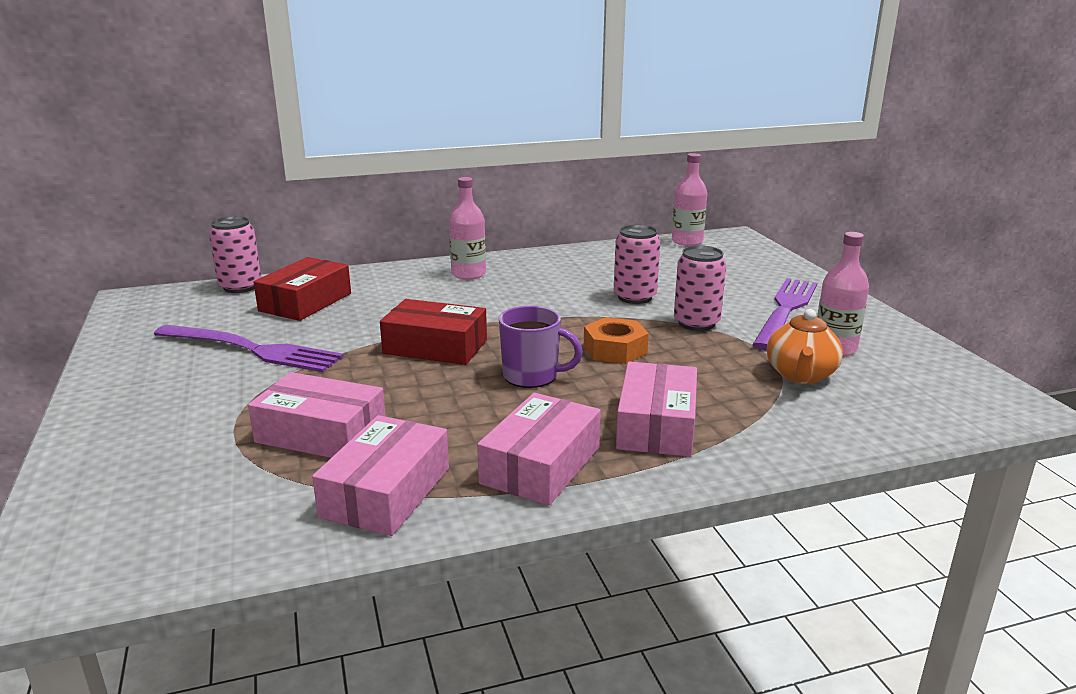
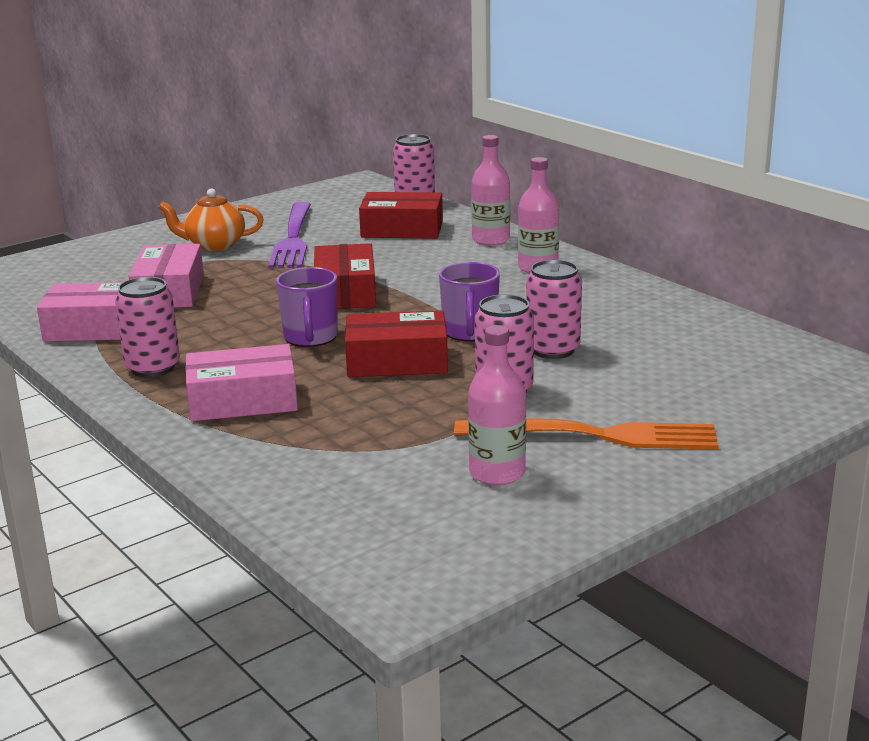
camera: 70 degrees right, 0 degrees up
(540, 465) = (153, 368): pink box -> pink can
(578, 316) = (470, 332): none -> purple mug
(615, 349) = (397, 361): orange nut -> red box
(687, 241) = (800, 351): pink bottle -> pink bottle (490, 240)
(785, 310) = (598, 435): purple fork -> orange fork
(800, 375) = (400, 457): orange teapot -> orange teapot (214, 245)

